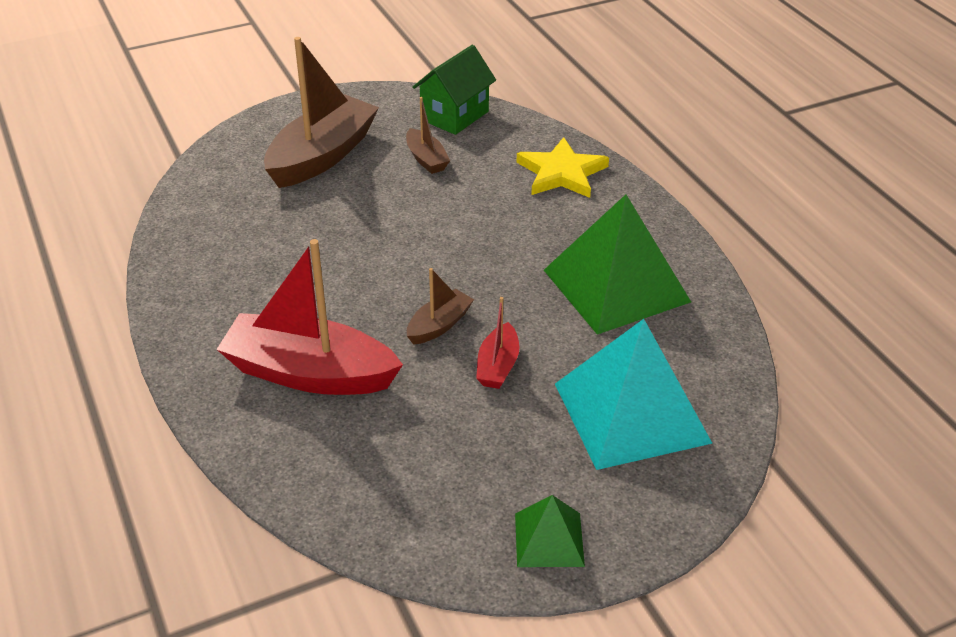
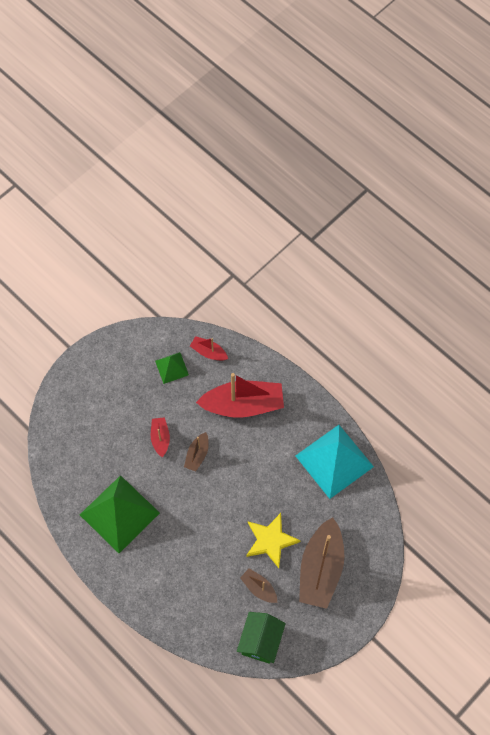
camera: 160 degrees right, 25 degrees up
(324, 482) = (208, 352): none -> red boat
(549, 539) = (110, 356): green pyramid -> green pyramid (172, 367)
(561, 173) = (175, 603): yellow star -> yellow star (270, 541)
(631, 412) = (93, 431): turquoise pyramid -> turquoise pyramid (334, 461)

